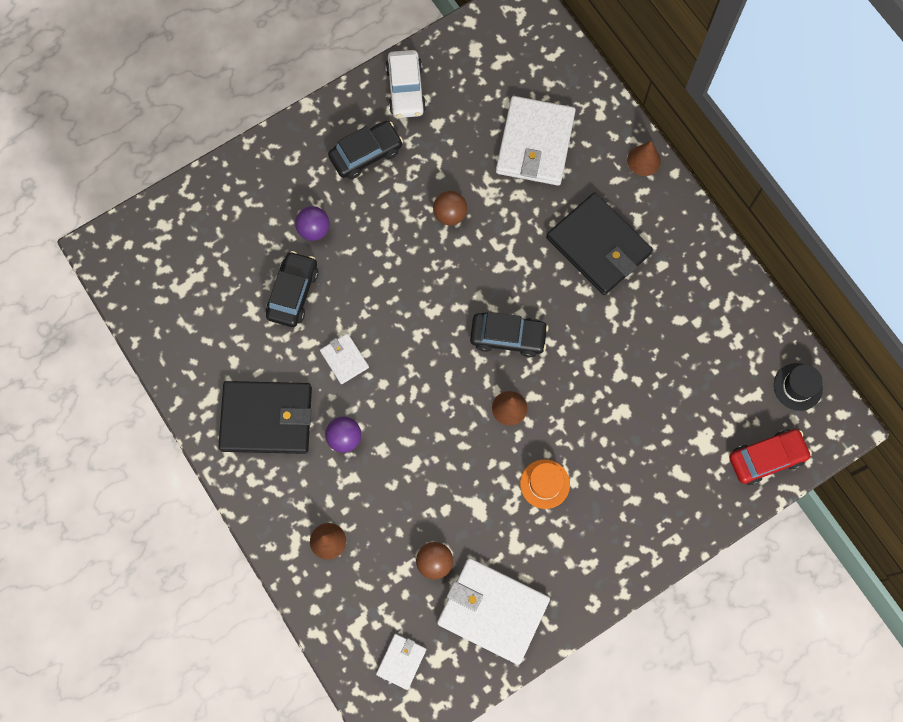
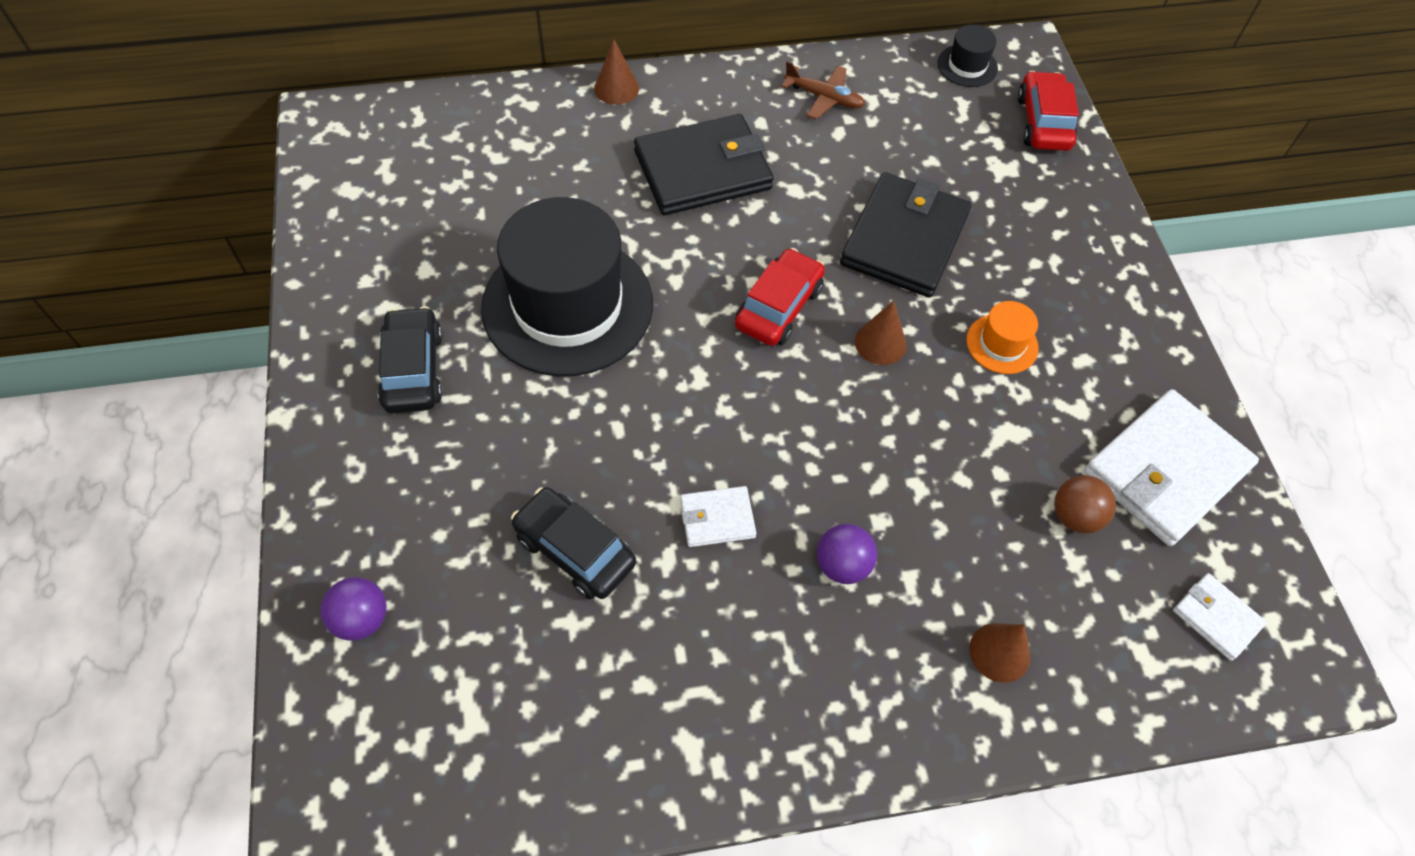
camera: 70 degrees left, 15 degrees down
(267, 418) = (764, 668): black wallet -> black wallet (904, 239)
(314, 229) = (488, 482): purple ball -> purple ball (361, 619)
(406, 89) = (349, 286): white car -> none
(450, 214) = (567, 305): brown ball -> black hat
(508, 337) = (779, 307): black car -> red car
(535, 143) = (526, 179): white wallet -> none
(708, 298) = (824, 98): none -> brown plane

